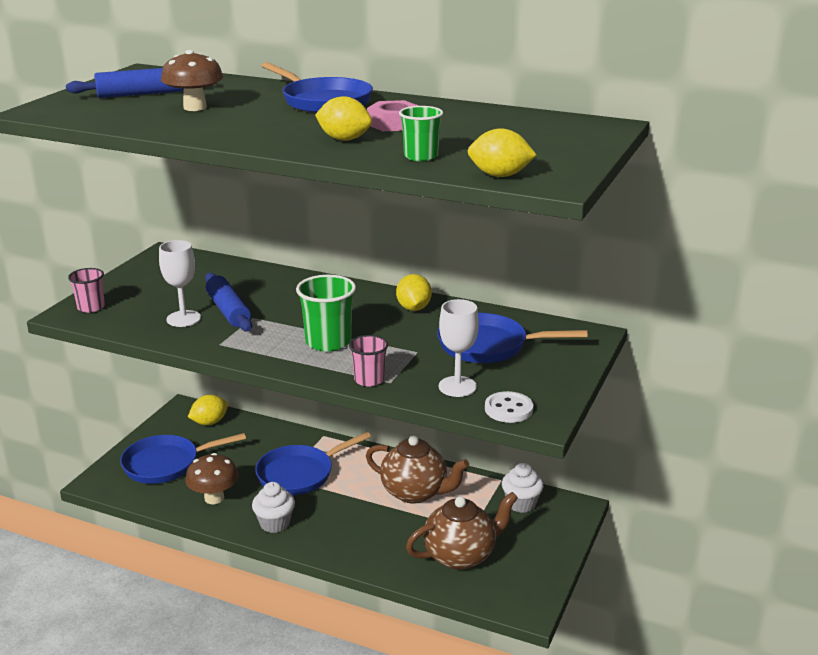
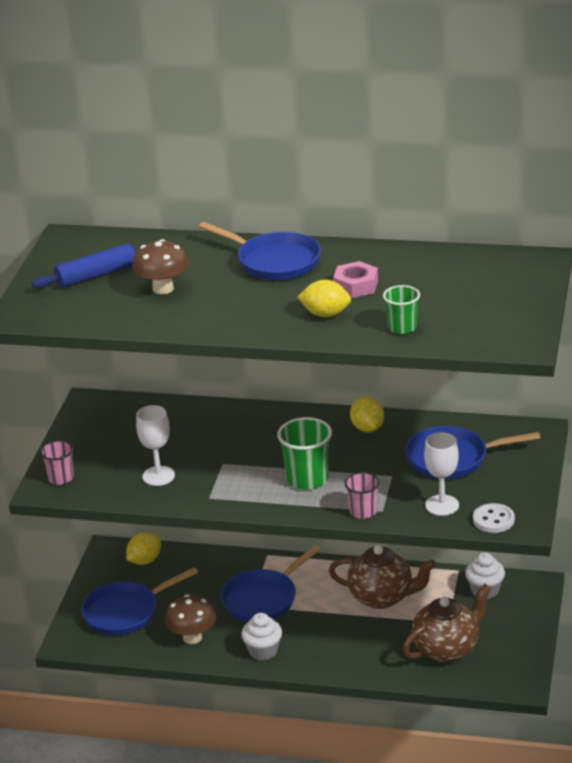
camera: 10 degrees left, 5 degrees up
(228, 311) = (195, 460): blue rolling pin -> none
(500, 175) = (477, 342): yellow lemon -> none

